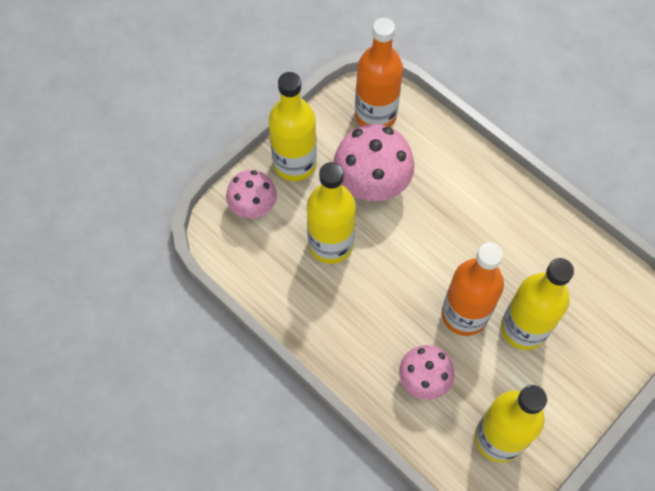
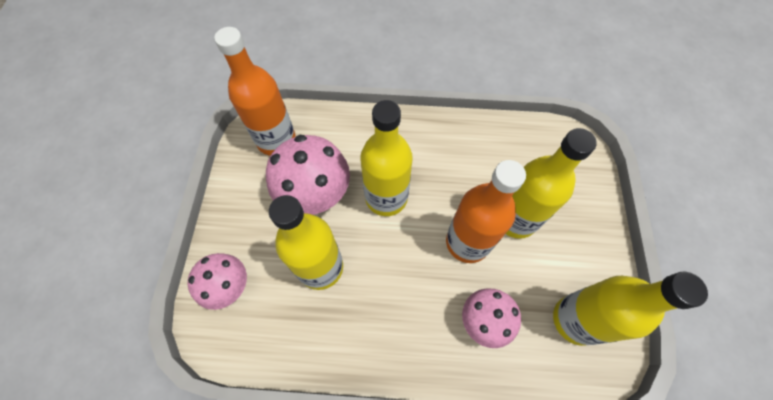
camera: 40 degrees left, 0 degrees up
(295, 164) = (239, 223): yellow bottle -> yellow bottle (386, 198)

